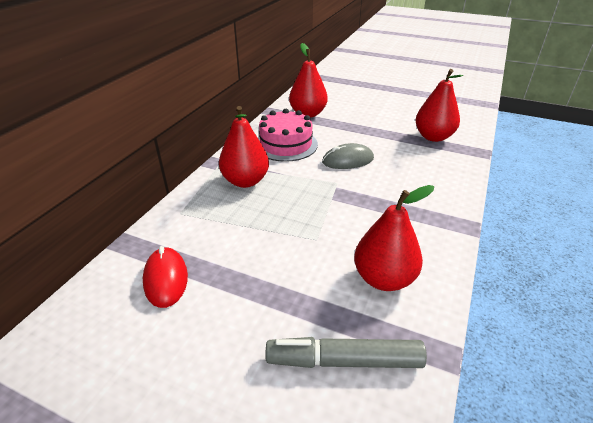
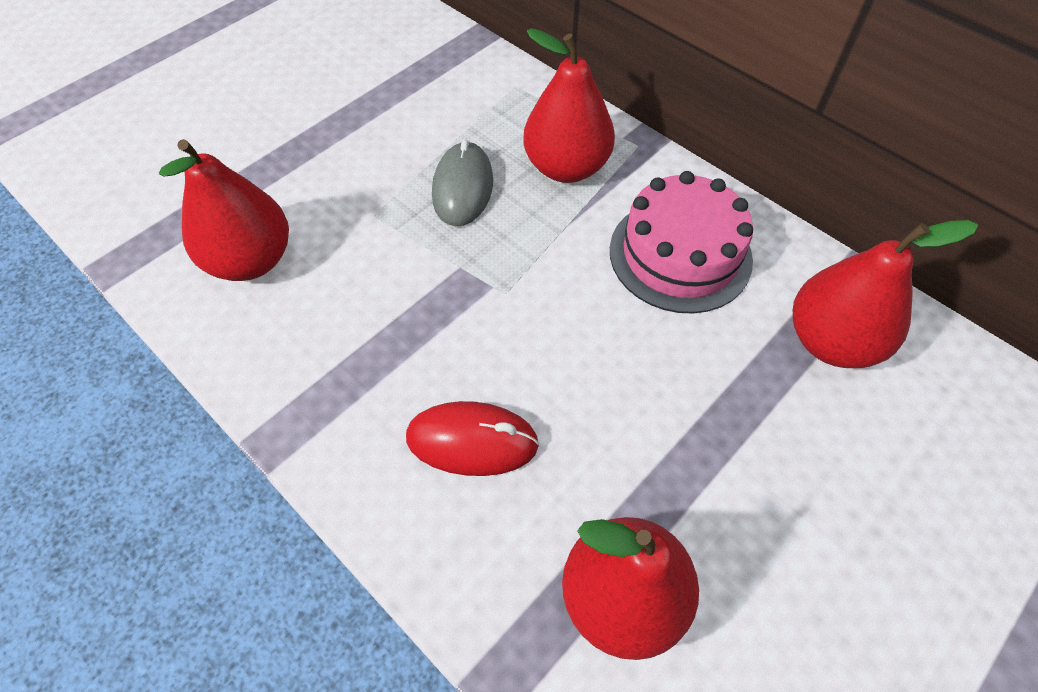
camera: 110 degrees right, 20 degrees up
(165, 279) = (391, 64): red mouse -> red mouse (472, 441)
(344, 361) = (177, 178): grey marker -> none
(348, 160) = (576, 340): grey mouse -> grey mouse (462, 188)

